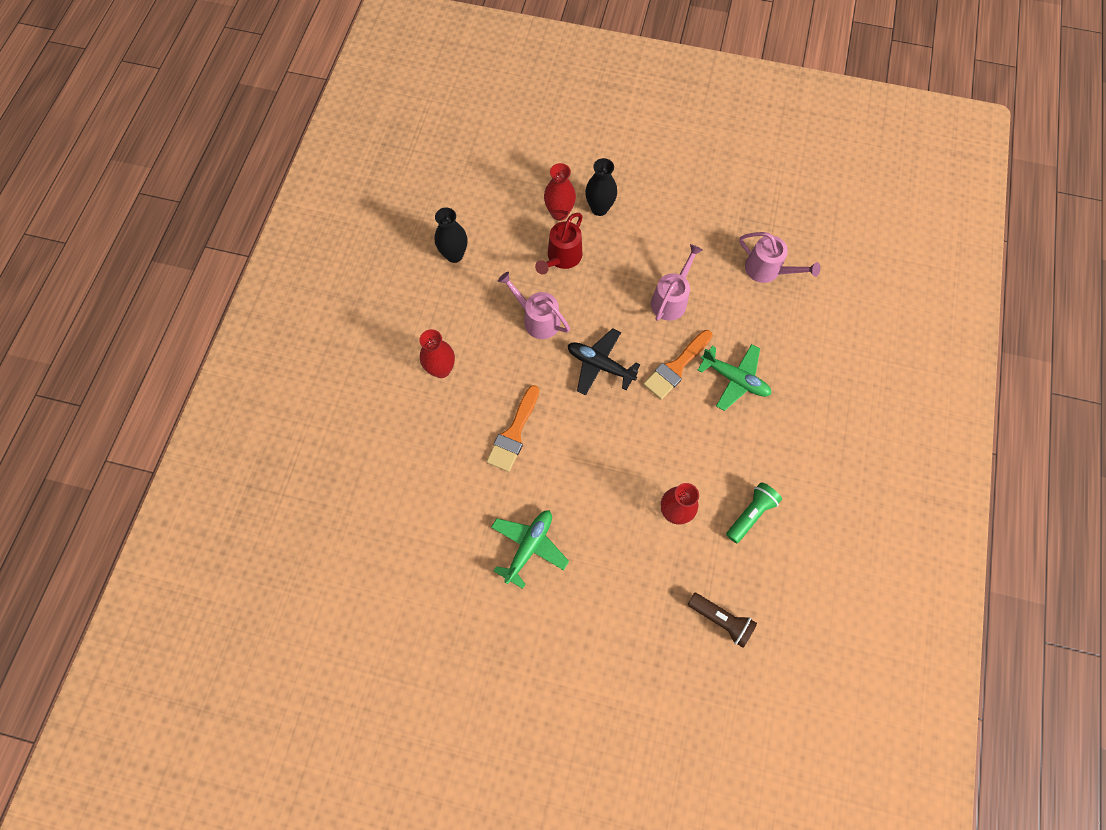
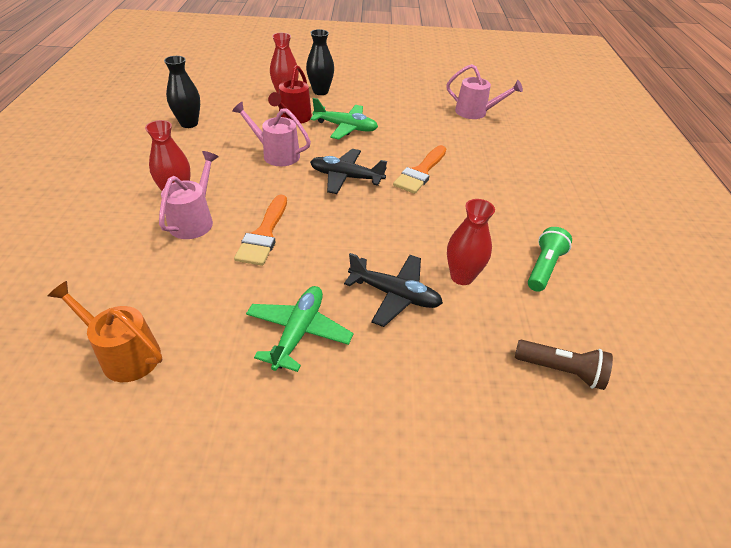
camera: 15 degrees left, 25 degrees down
(402, 544) = (124, 354): none -> orange watering can
(611, 522) = (394, 295): none -> black plane
(671, 299) = (400, 133): pink watering can -> pink watering can (194, 220)
(734, 379) = (479, 174): green plane -> green plane (345, 127)

